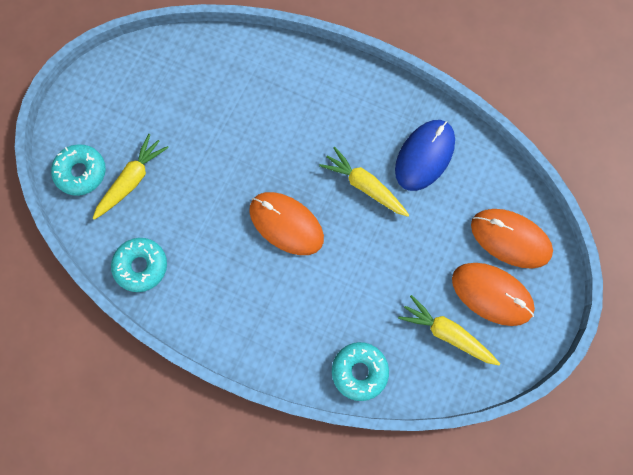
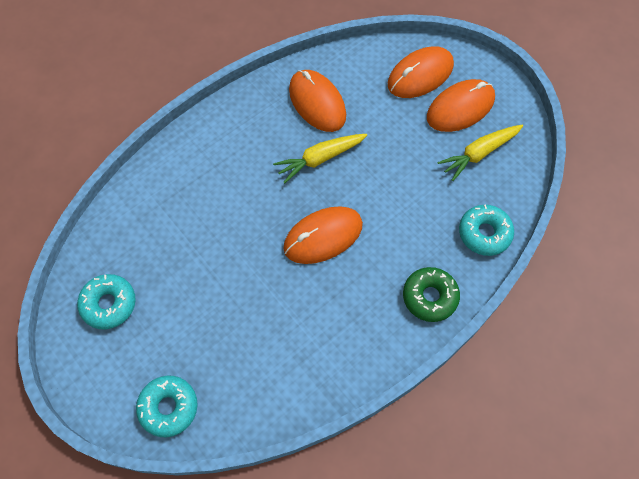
camera: 65 degrees left, 10 degrees down
(132, 180) = (205, 359): yellow carrot -> none
(141, 266) = (300, 384): turquoise donut -> turquoise donut (109, 304)
(270, 344) = (430, 297): none -> green donut
(424, 156) = (317, 102): blue mouse -> orange mouse

